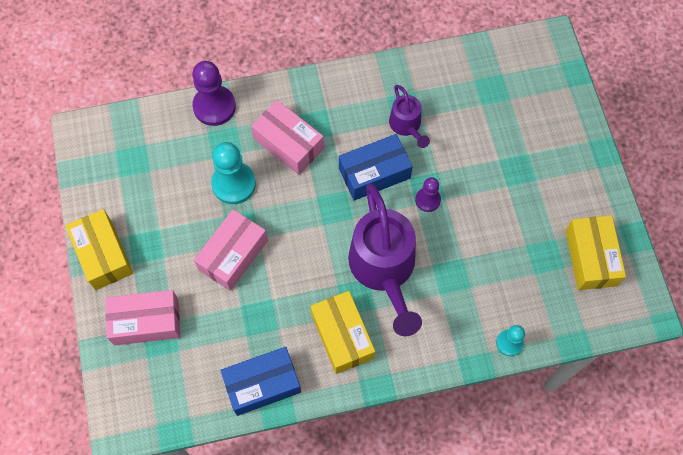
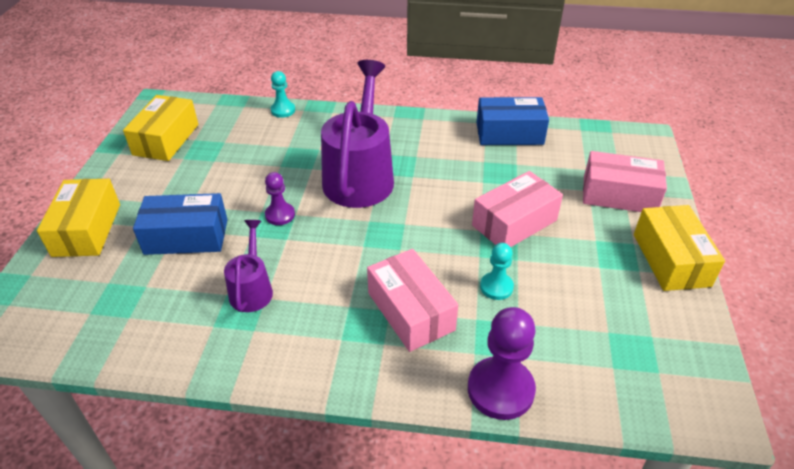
camera: 160 degrees left, 25 degrees down
(234, 184) = (496, 287): turquoise pawn -> turquoise pawn, size x0.57
(342, 336) = (424, 144): yellow box -> yellow box (87, 229)
(374, 173) = (322, 253): blue box -> blue box (186, 236)

